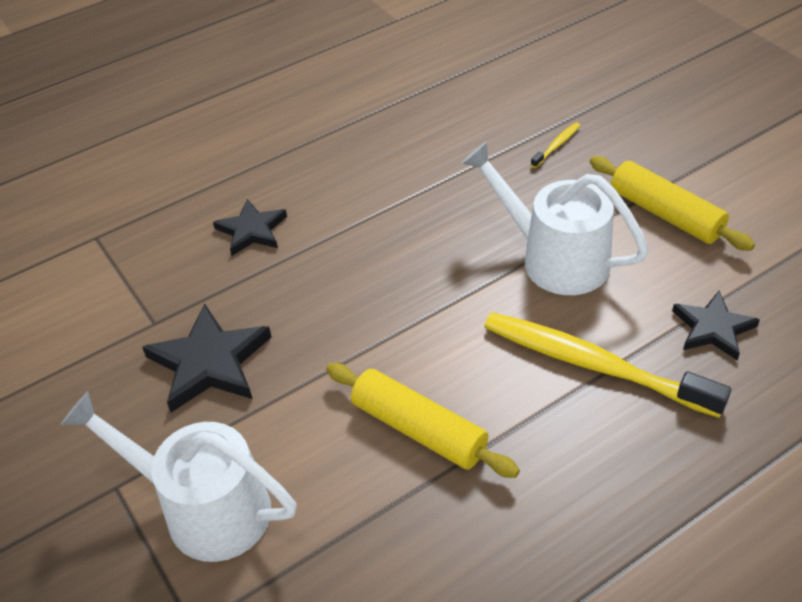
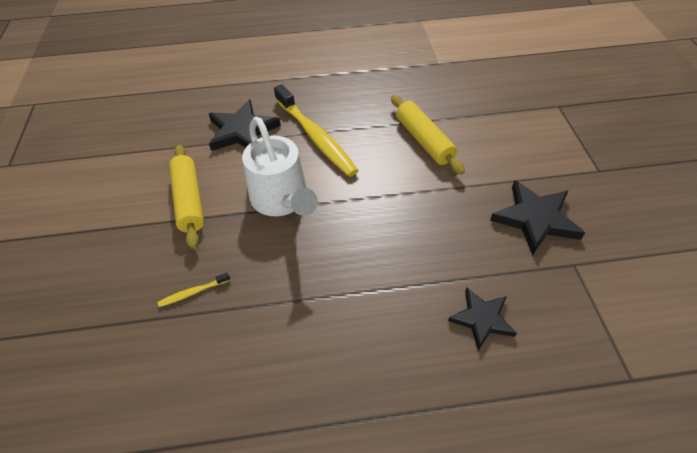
camera: 155 degrees left, 5 degrees up
(203, 508) = (549, 145): white watering can -> none
(713, 328) = (242, 131): black star -> black star, size x1.53

